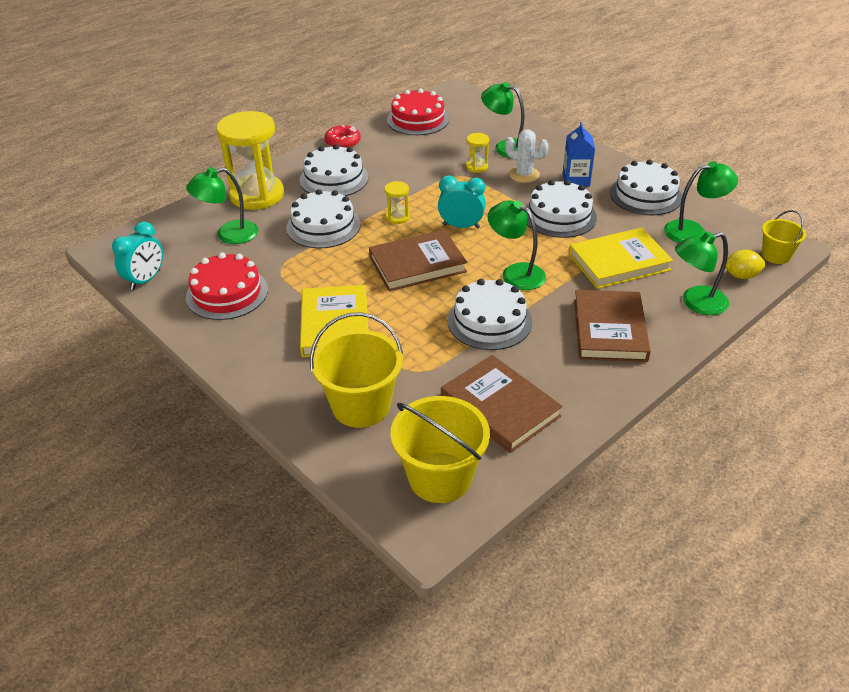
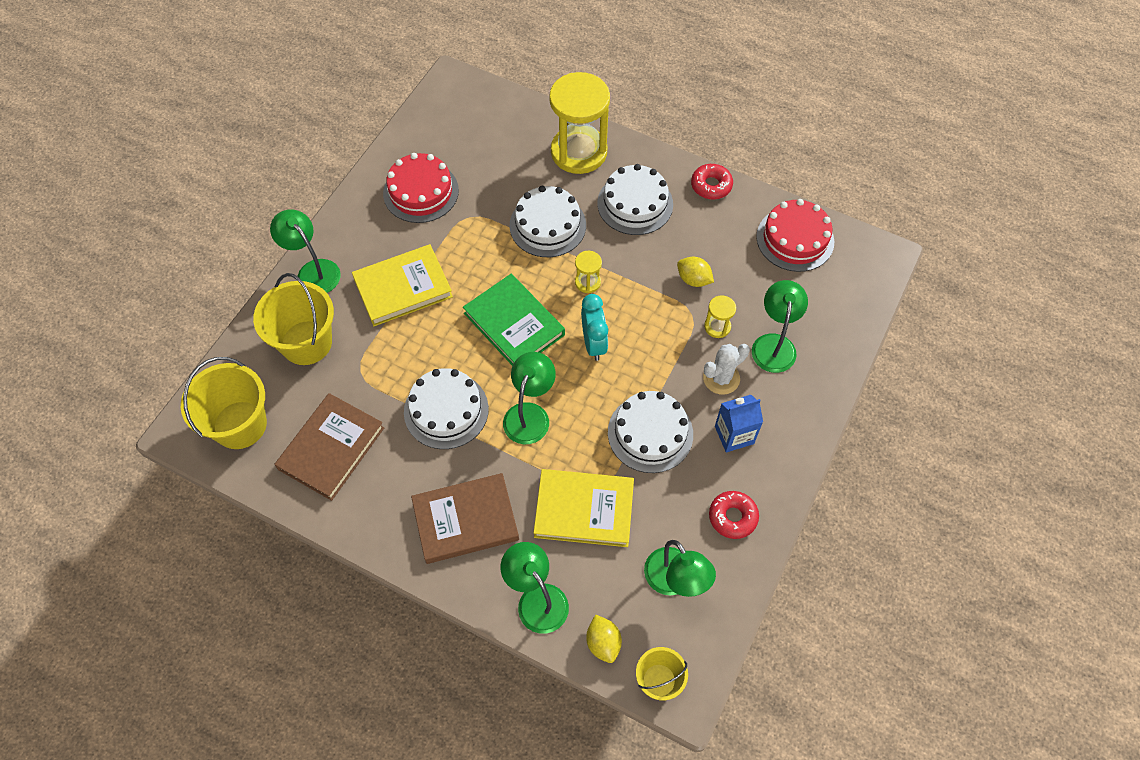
camera: 70 degrees right, 20 degrees up
(145, 280) = (419, 127): turquoise clock -> none
(228, 235) = (506, 157): green lamp -> green lamp (313, 271)
(417, 264) = (514, 324): brown book -> green book
(427, 168) = (693, 279): none -> yellow lemon
(524, 175) = (721, 378): white cactus -> white cactus turned 45 degrees clockwise
(619, 262) = (584, 510): yellow book -> yellow book turned 45 degrees counterclockwise
(645, 195) = (732, 517): white cake -> red donut

